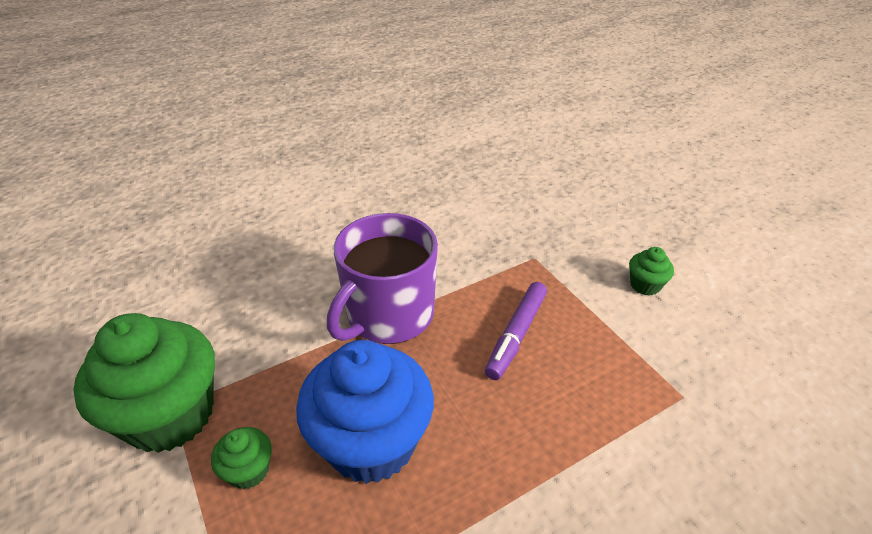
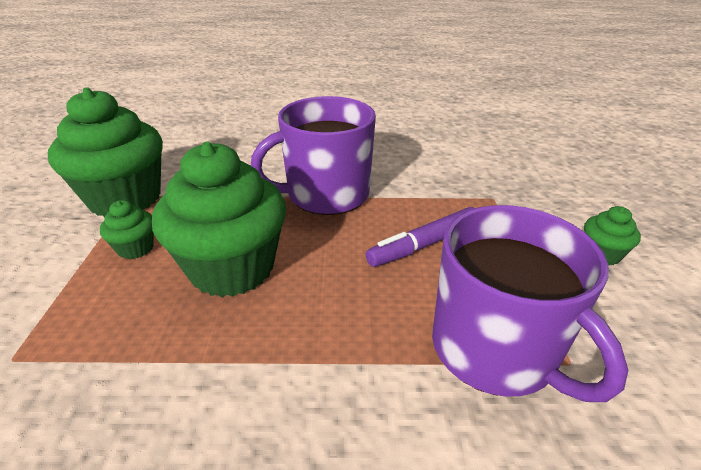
camera: 30 degrees right, 5 degrees down
(371, 443) = (232, 268): blue cupcake -> green cupcake
(632, 411) = (495, 349): none -> purple mug

